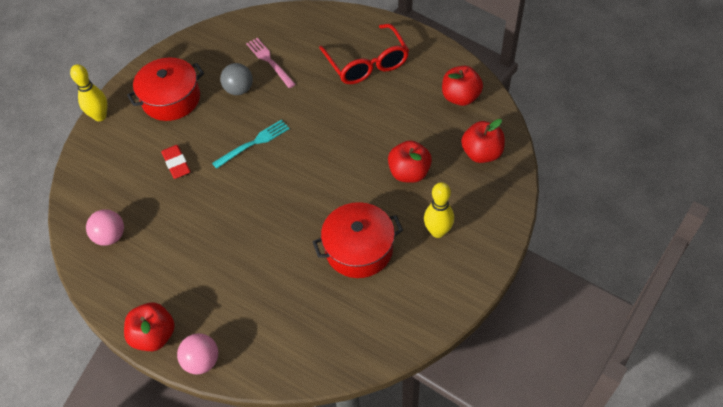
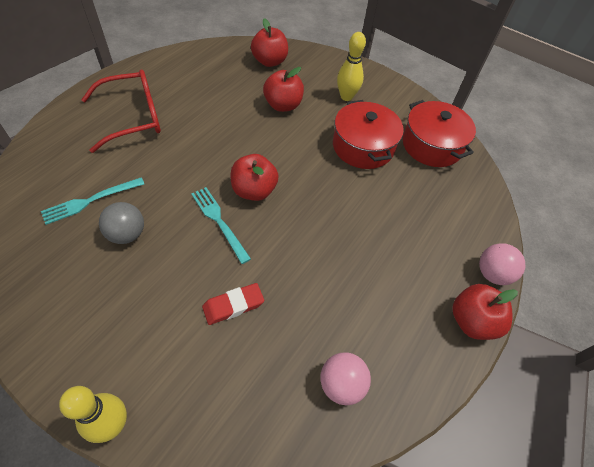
camera: 95 degrees left, 0 degrees up
(171, 99) = (114, 316): red pot -> red pot (432, 145)
(269, 61) = (90, 201): pink fork -> turquoise fork
(460, 97) = (203, 63): red apple -> red apple (254, 191)

